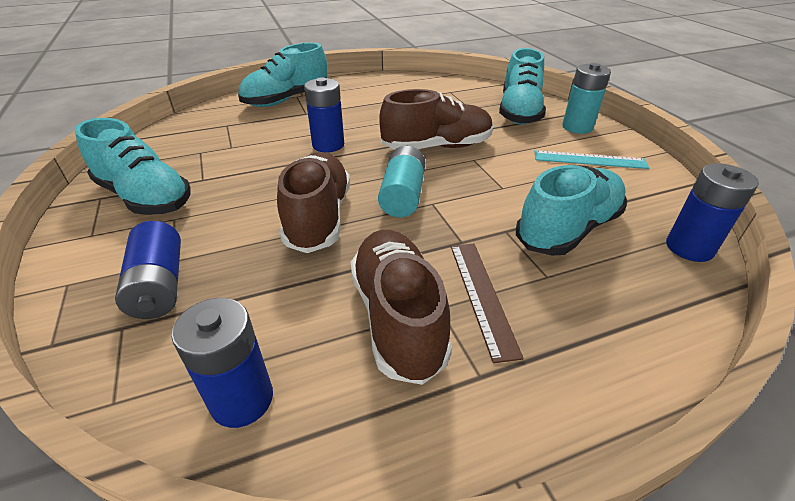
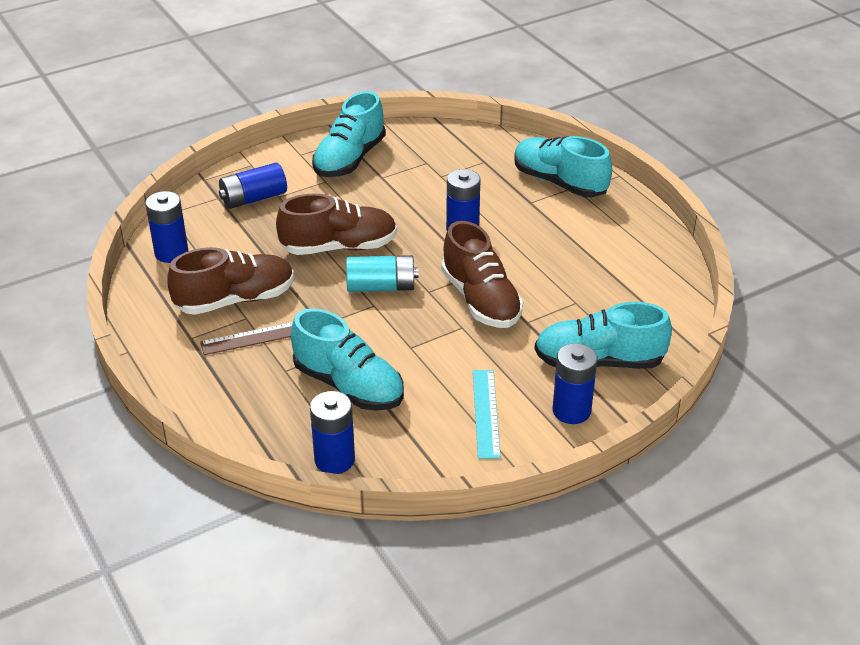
camera: 80 degrees right, 0 degrees up
(577, 127) = (571, 411): turquoise battery -> blue battery

